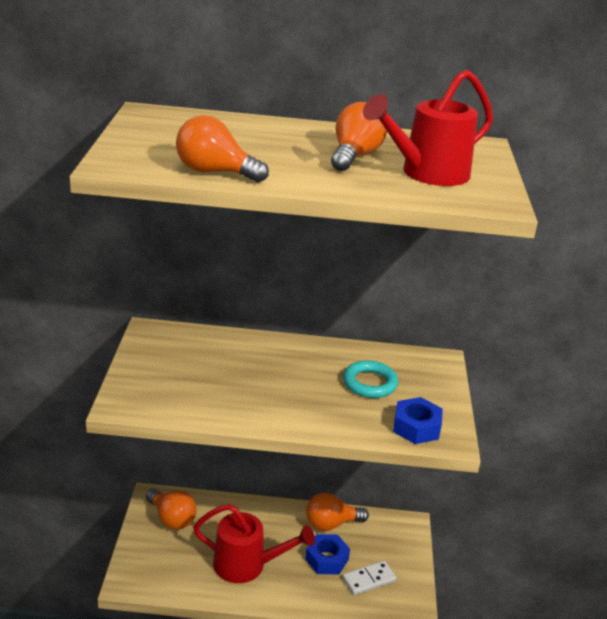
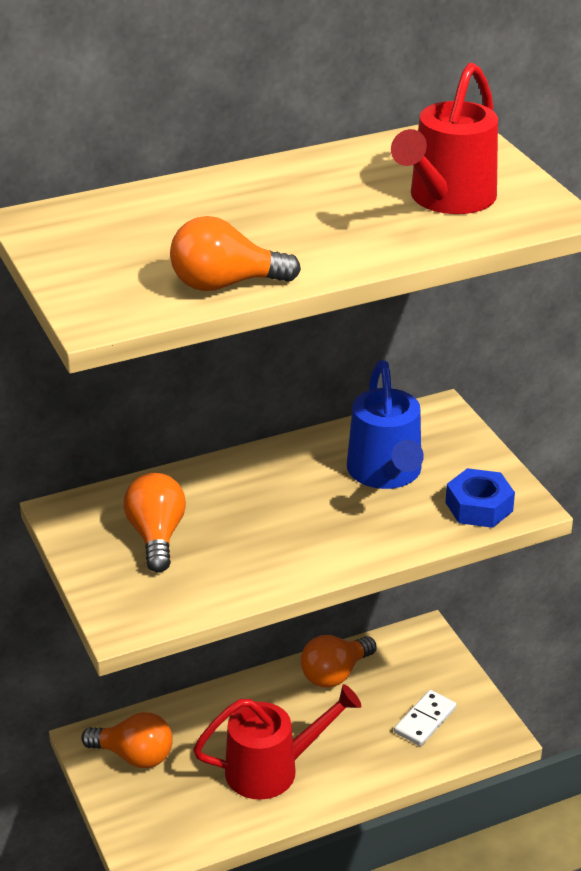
camera: 25 degrees left, 5 degrees up
(326, 559) = (360, 719): blue nut -> none
(354, 156) = (346, 202): orange light bulb -> orange light bulb (156, 536)
(370, 383) = (386, 474): turquoise ring -> blue watering can

